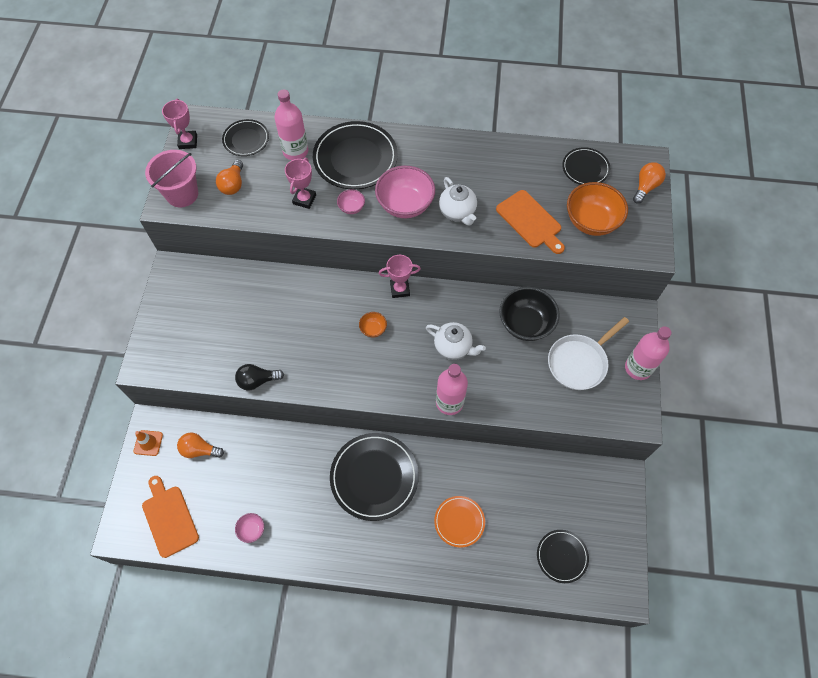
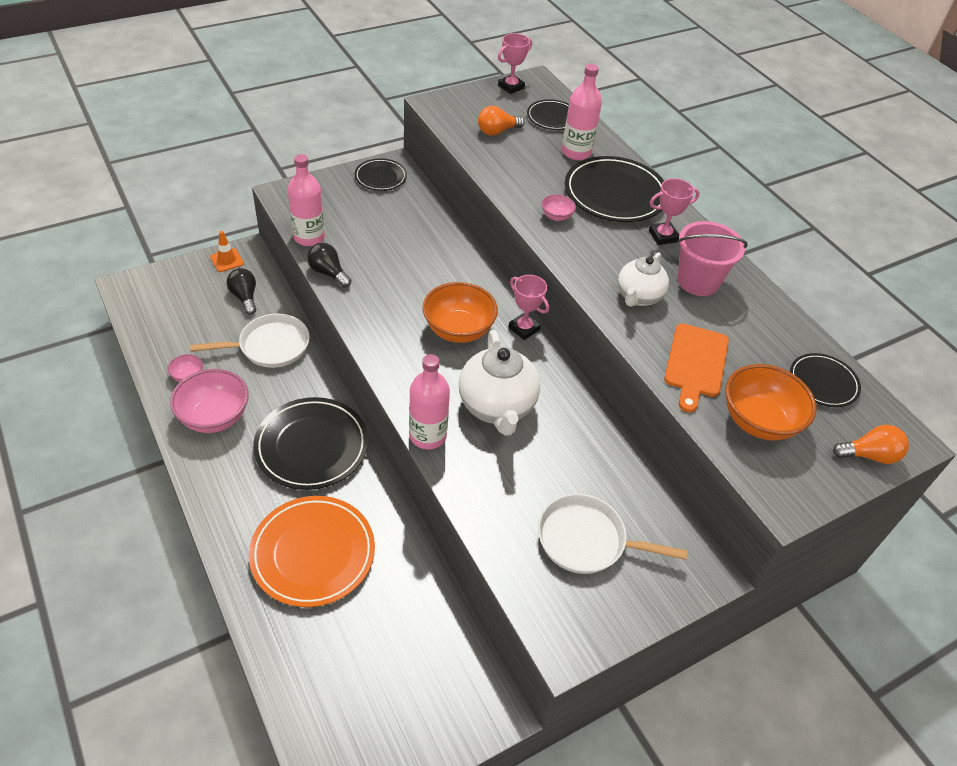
camera: 50 degrees right, 15 degrees down
(169, 518) = (162, 311): orange cutting board -> none
(182, 194) = (454, 108): pink bucket -> pink bucket (698, 281)
(199, 450) = (245, 297): orange light bulb -> black light bulb
(263, 458) = (269, 346): none -> white pan
(304, 199) = (530, 181): pink trophy -> pink trophy (663, 236)
(373, 329) = (458, 330): orange bowl -> orange bowl, size x2.11
(405, 205) = (602, 253): pink bowl -> pink bowl (215, 417)
(453, 347) = (497, 407): white teapot -> white teapot, size x1.58
(459, 522) = (313, 553): orange plate -> orange plate, size x1.79
(525, 324) = (587, 460): black bowl -> none
(562, 556) = (340, 690): black plate -> black plate (380, 177)
(638, 368) = (637, 612): pink bottle -> pink bottle (309, 237)

